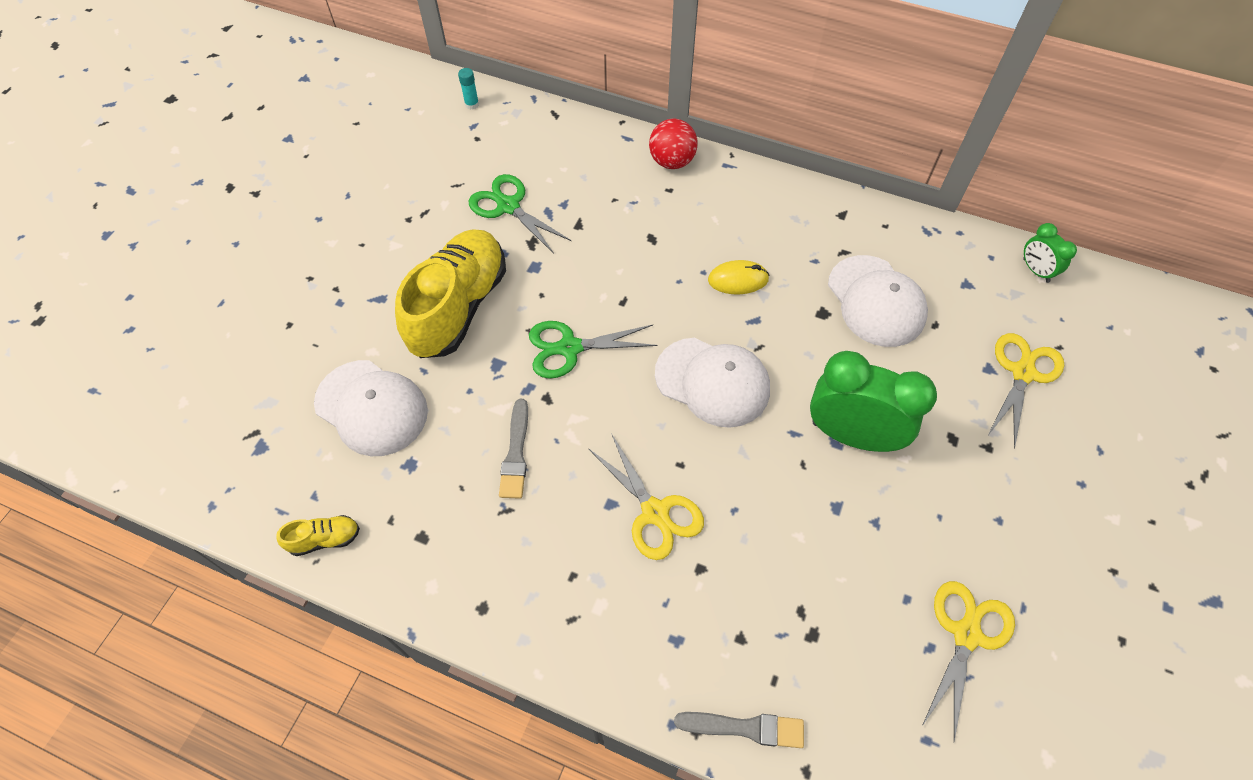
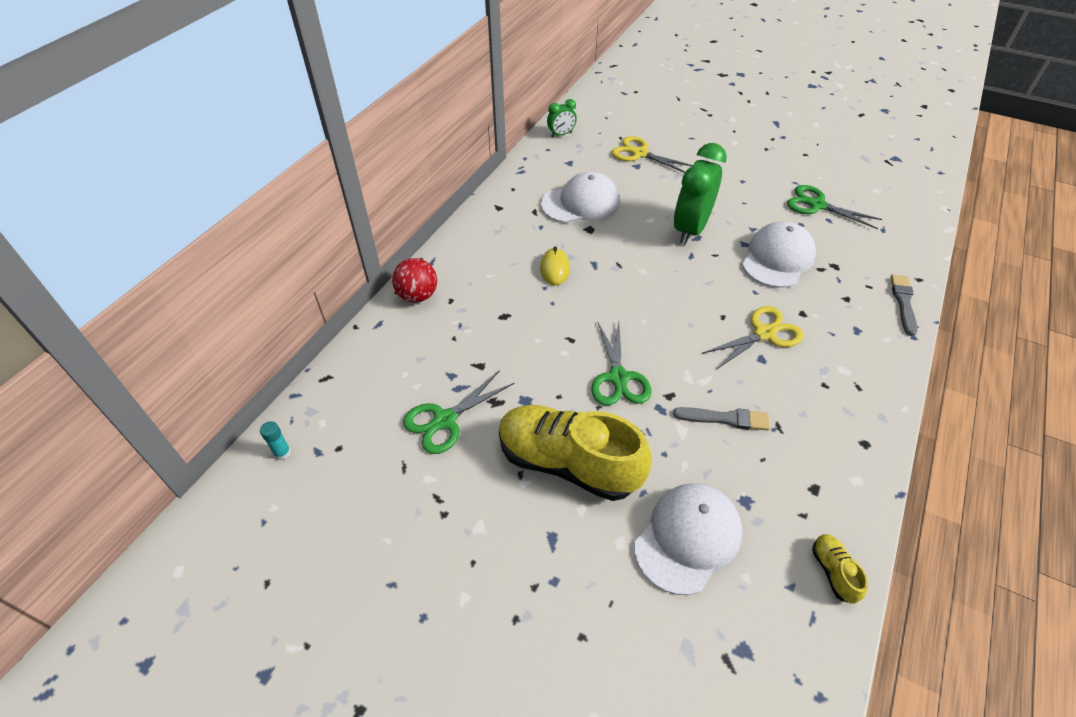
camera: 85 degrees left, 10 degrees down
(713, 382) = (650, 292): white cap -> white cap (777, 258)
(966, 634) = (817, 205): yellow scissors -> green scissors

